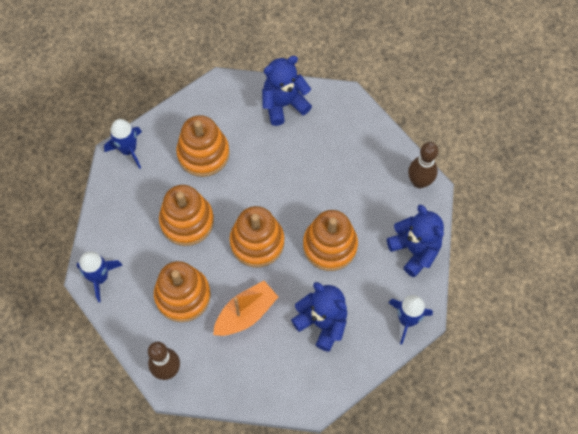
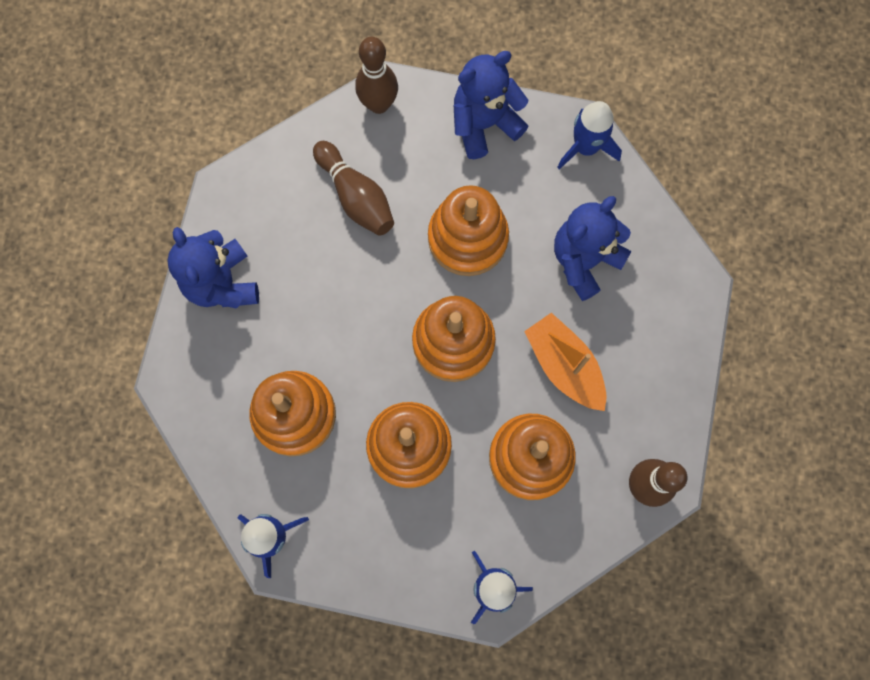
camera: 85 degrees left, 10 degrees up
(351, 174) = (356, 197): none -> brown bowling pin

